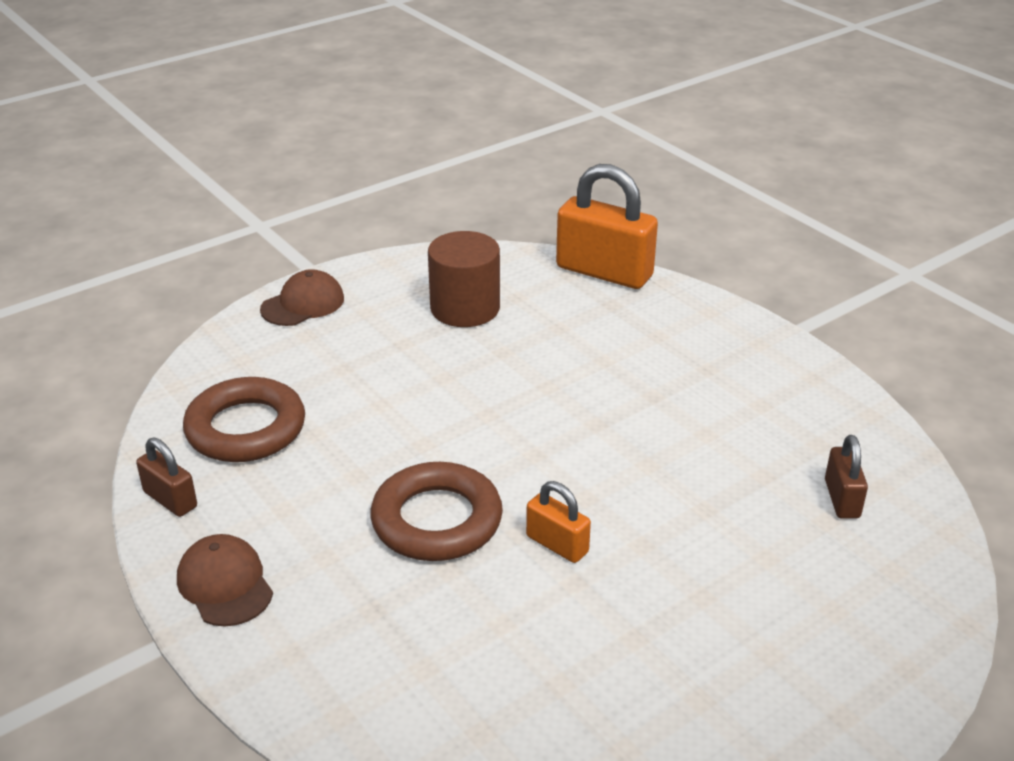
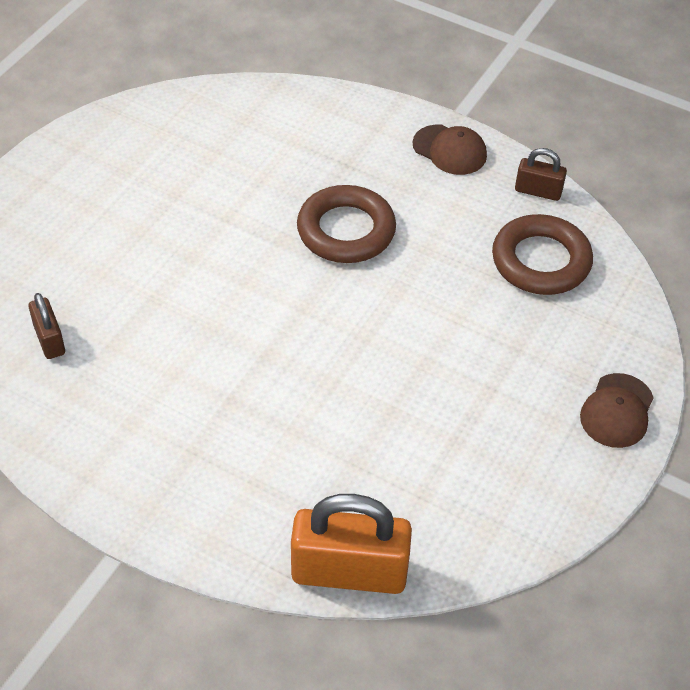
camera: 155 degrees right, 15 degrees up
(465, 308) = (461, 459): brown cylinder -> none
(557, 544) = (253, 238): orange padlock -> none

